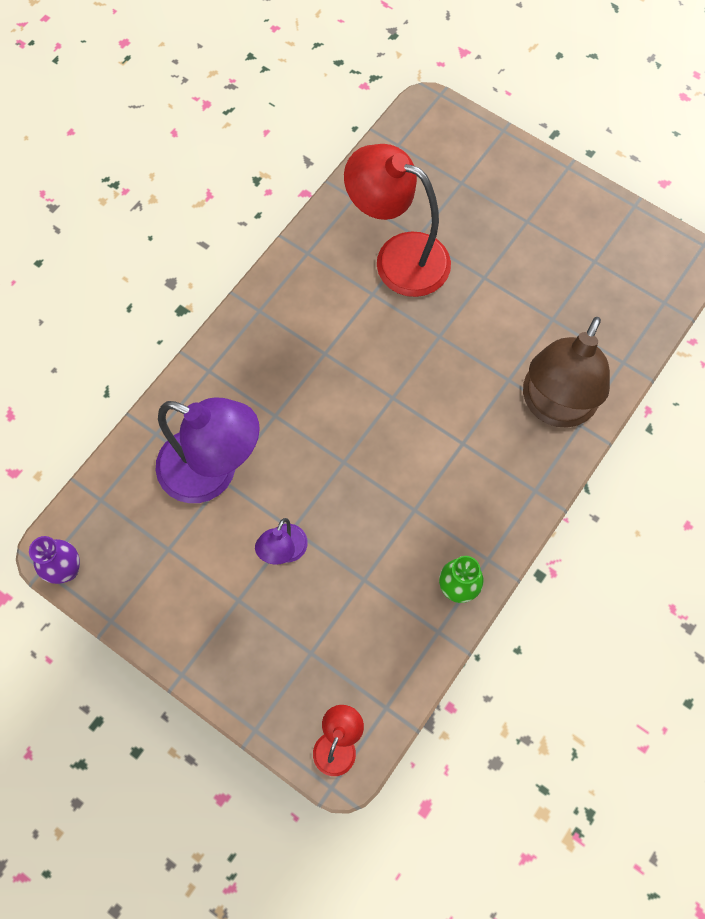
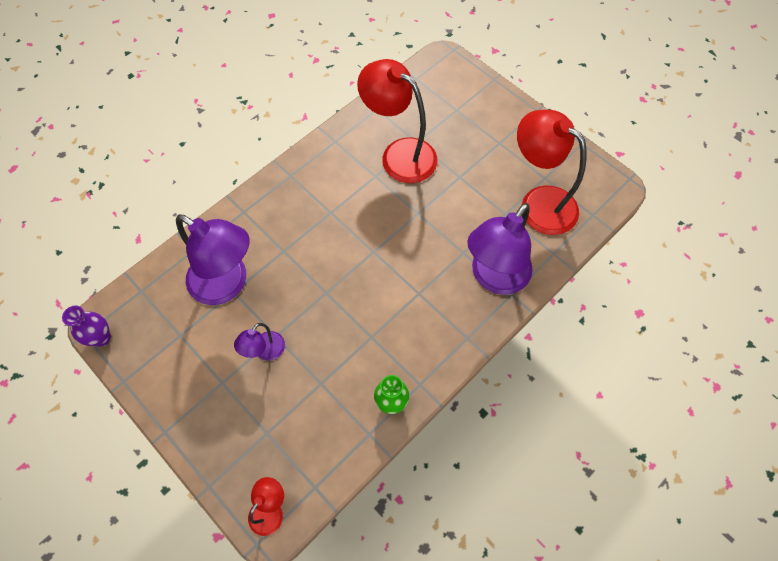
camera: 10 degrees right, 5 degrees down
(554, 407) = (494, 278): brown lamp -> purple lamp
(592, 297) = (539, 202): none -> red lamp

